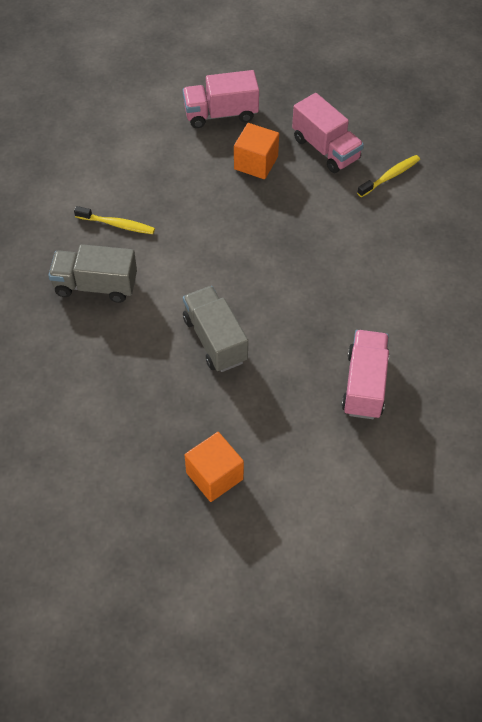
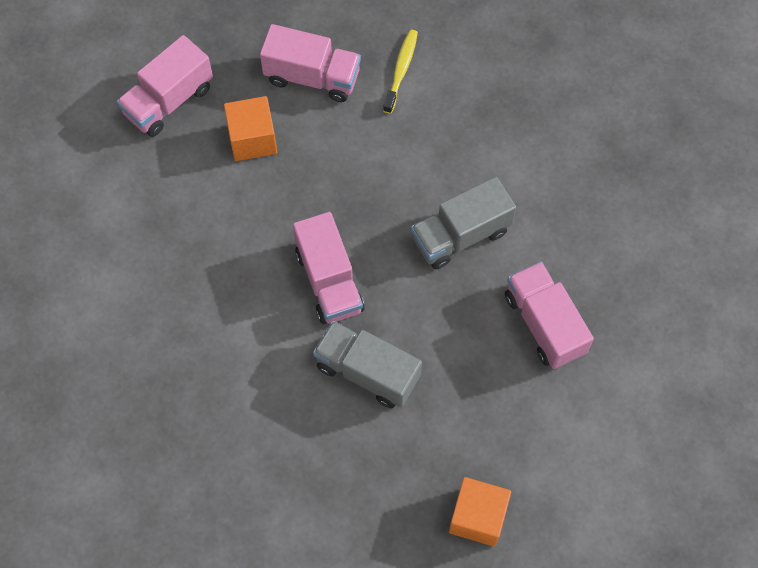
camera: 35 degrees left, 10 degrees up
(95, 285) = (197, 392): grey truck -> grey truck (460, 235)
(117, 224) = (163, 306): yellow toothbrush -> none
(236, 271) = (329, 281): none -> pink truck

